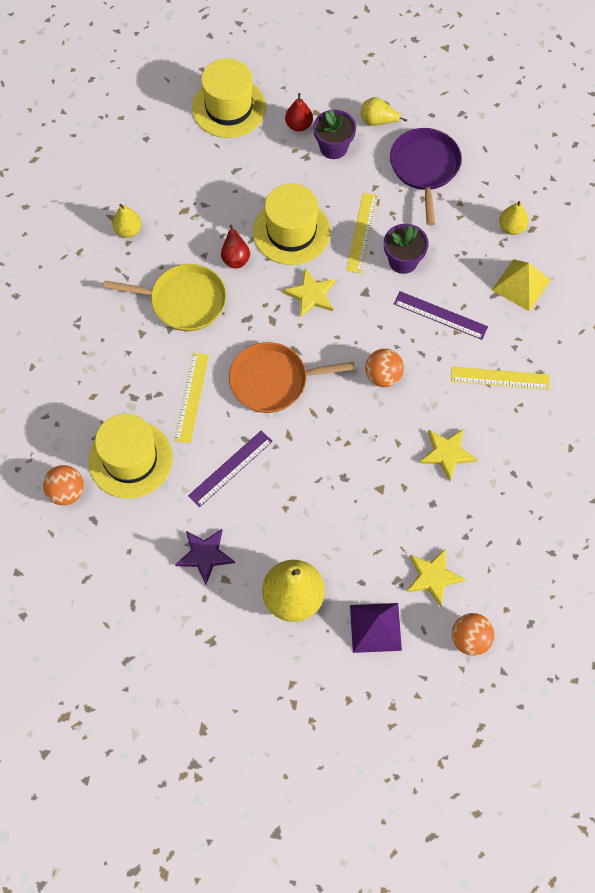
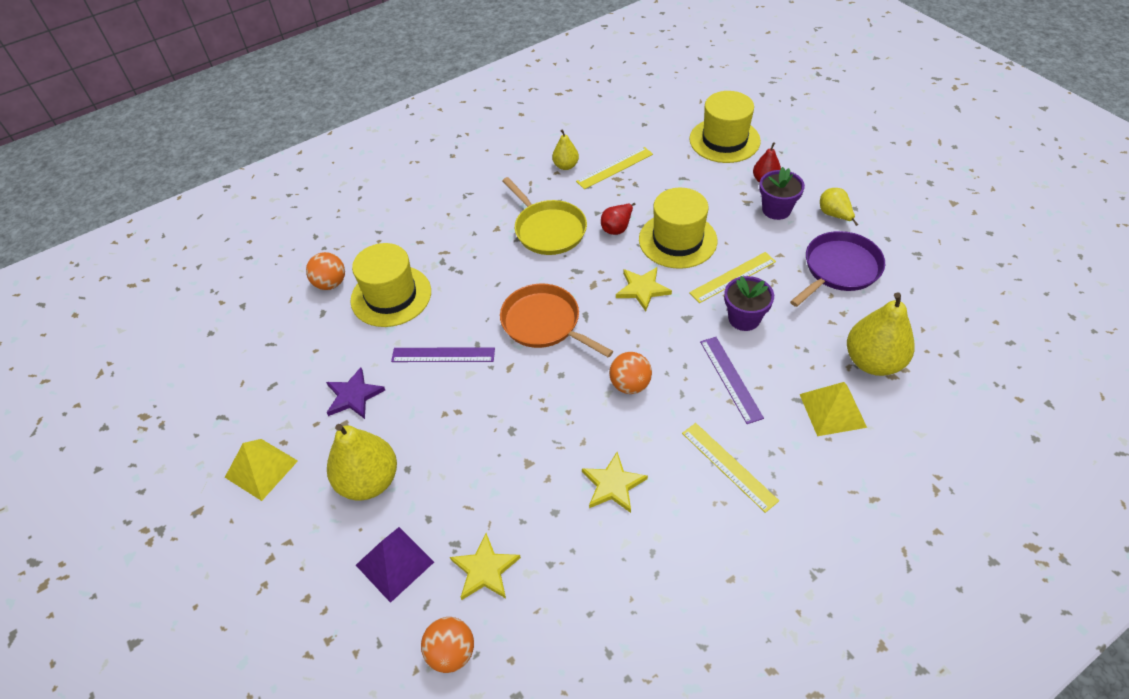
camera: 50 degrees right, 15 degrees down
(191, 397) = (477, 290): yellow ruler -> yellow ruler (615, 168)
(208, 662) = (261, 469): none -> yellow pyramid
(511, 227) = (873, 362): yellow pear -> yellow pear, size x1.88

